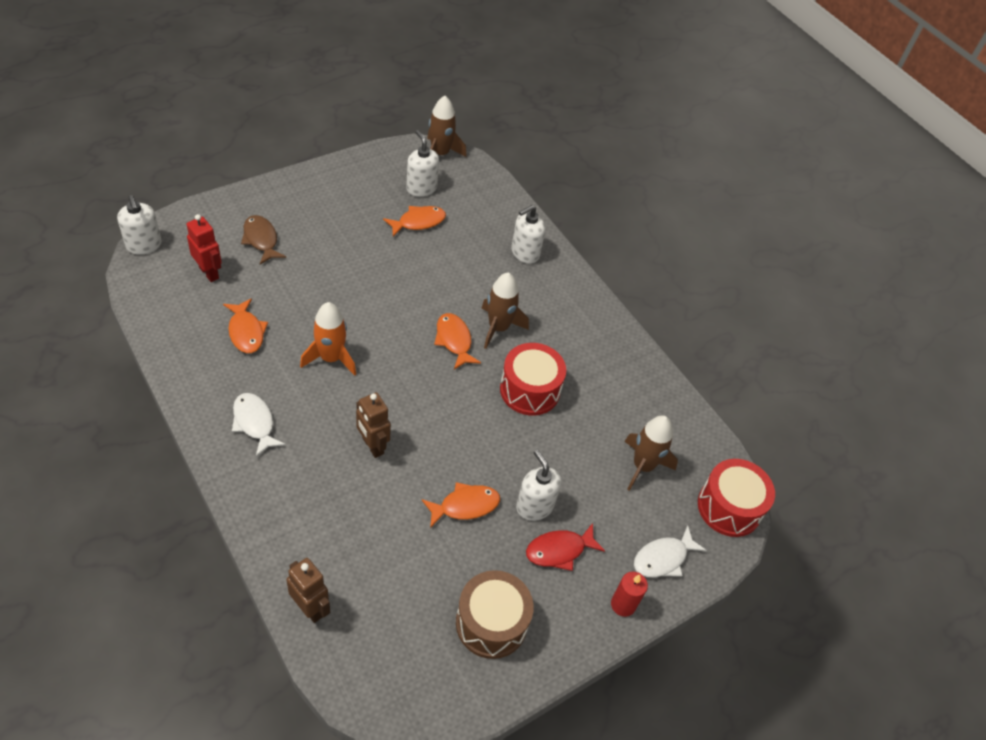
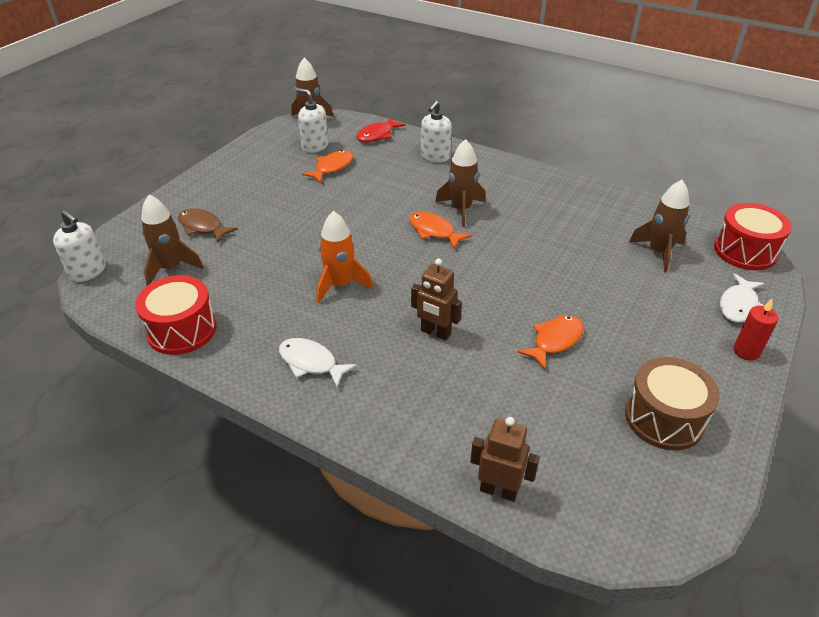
camera: 20 degrees left, 10 degrees down
(209, 272) = (171, 268): red robot -> brown rocket
(246, 332) = (243, 297): orange fish -> none
(529, 390) = (525, 239): red drum -> red drum (182, 330)
(534, 506) = (609, 315): white soap dispenser -> none
(559, 550) = (660, 337): red fish -> red fish (377, 135)

